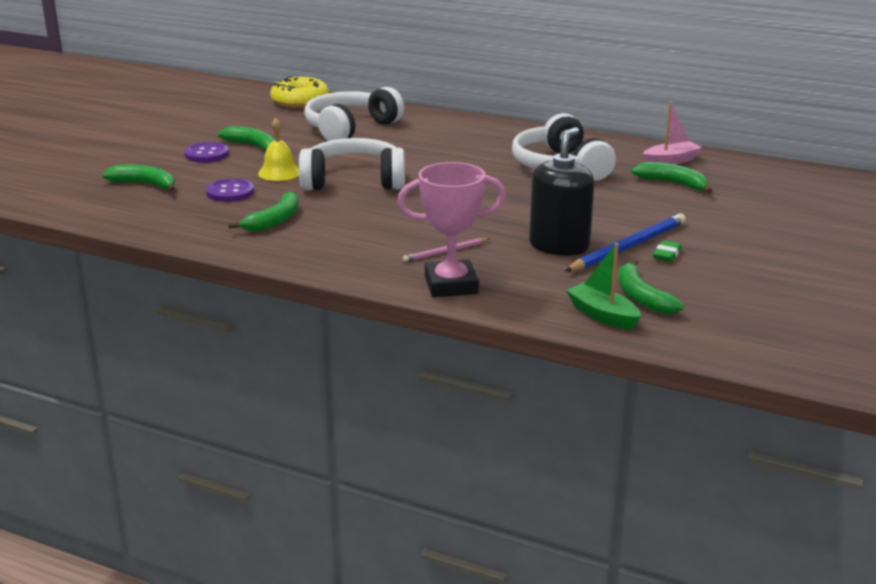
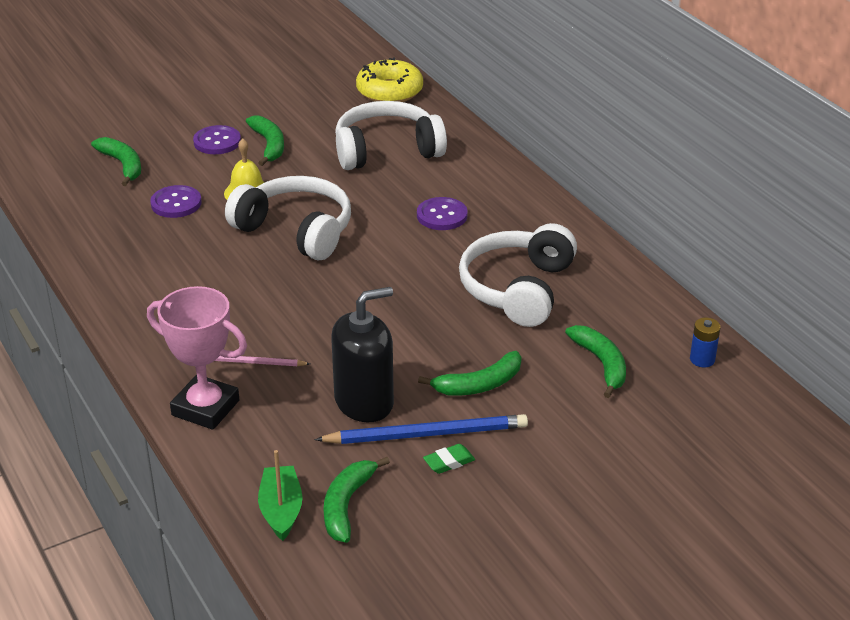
camera: 35 degrees right, 10 degrees up
(274, 220) = (167, 257): green banana -> green banana (479, 384)
(447, 148) = (442, 215): none -> purple button
(670, 161) = (648, 328): pink boat -> none
(725, 165) = (702, 359): none -> blue battery

